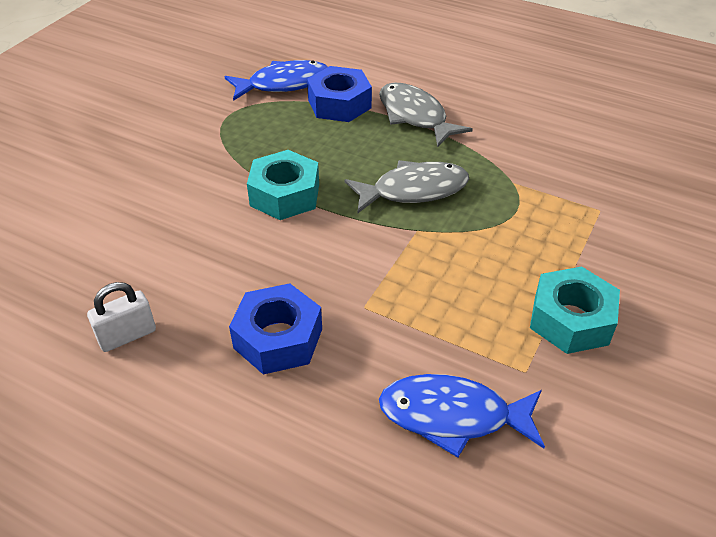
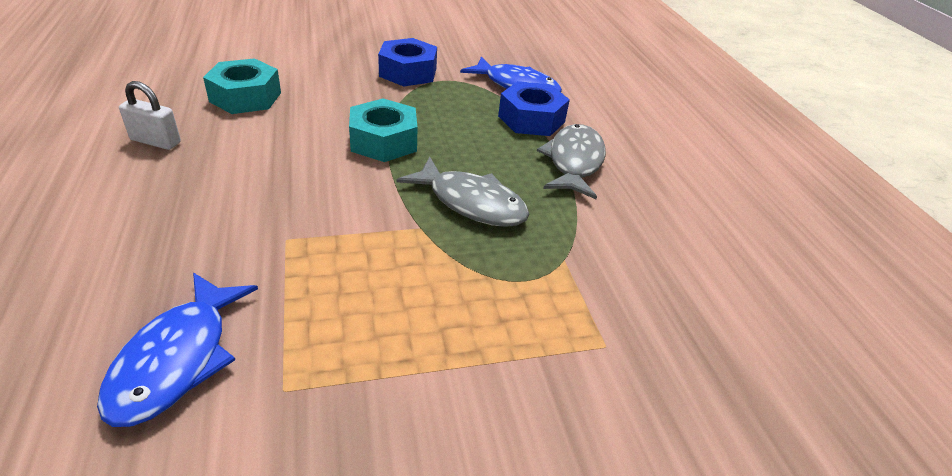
camera: 45 degrees right, 5 degrees down
(278, 338) = (206, 209): blue nut -> blue nut (408, 72)
(453, 416) = (177, 359): blue fish -> blue fish turned 135 degrees counterclockwise
(571, 320) = (396, 395): turquoise nut -> turquoise nut (245, 97)

